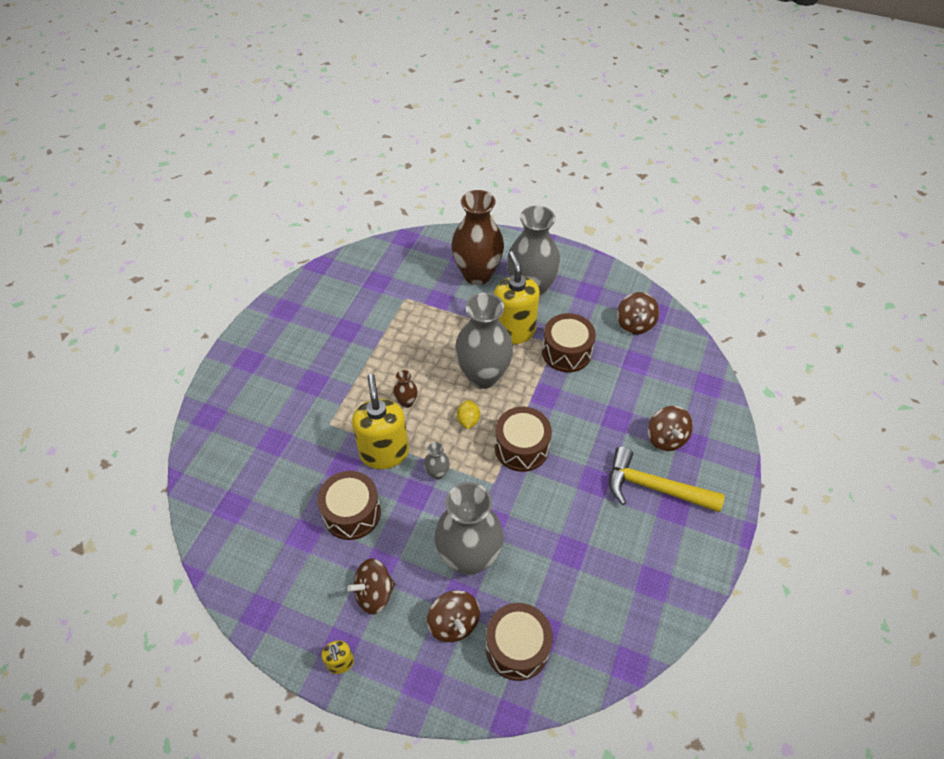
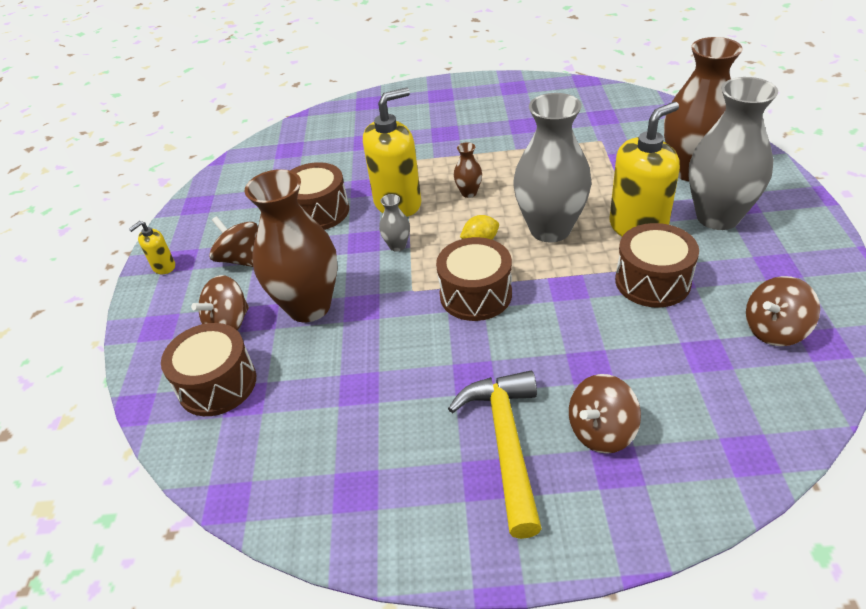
camera: 70 degrees right, 10 degrees down
(469, 557) = (309, 306): grey vase -> brown vase

